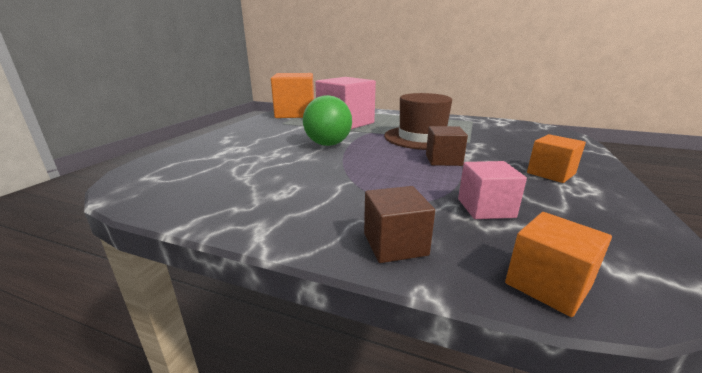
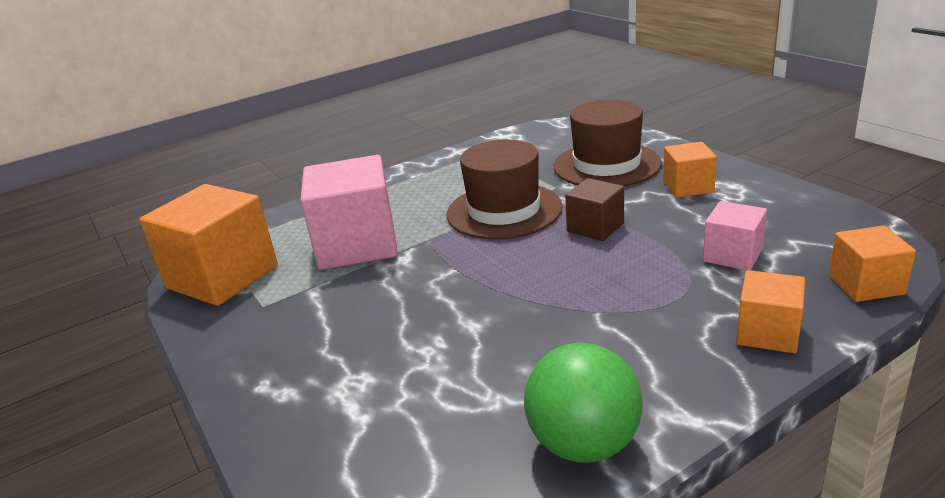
camera: 50 degrees left, 5 degrees up
(328, 144) = (441, 290): green ball -> green ball (584, 444)
(395, 244) = (767, 333): brown cube -> orange cube
(523, 146) = (606, 165): none -> brown hat

